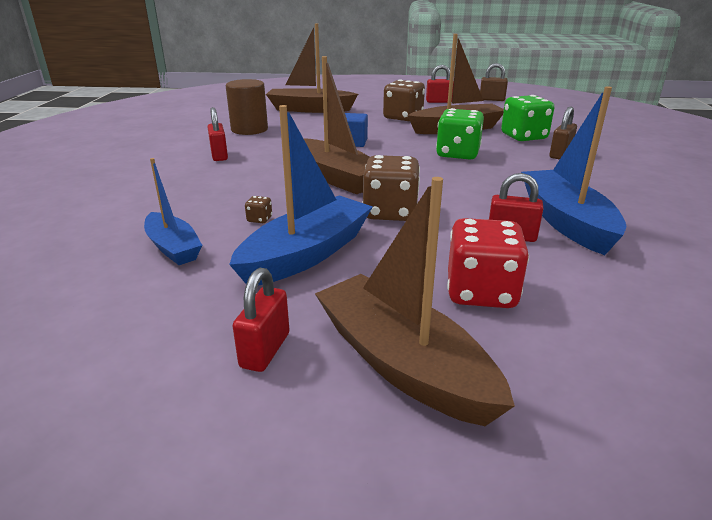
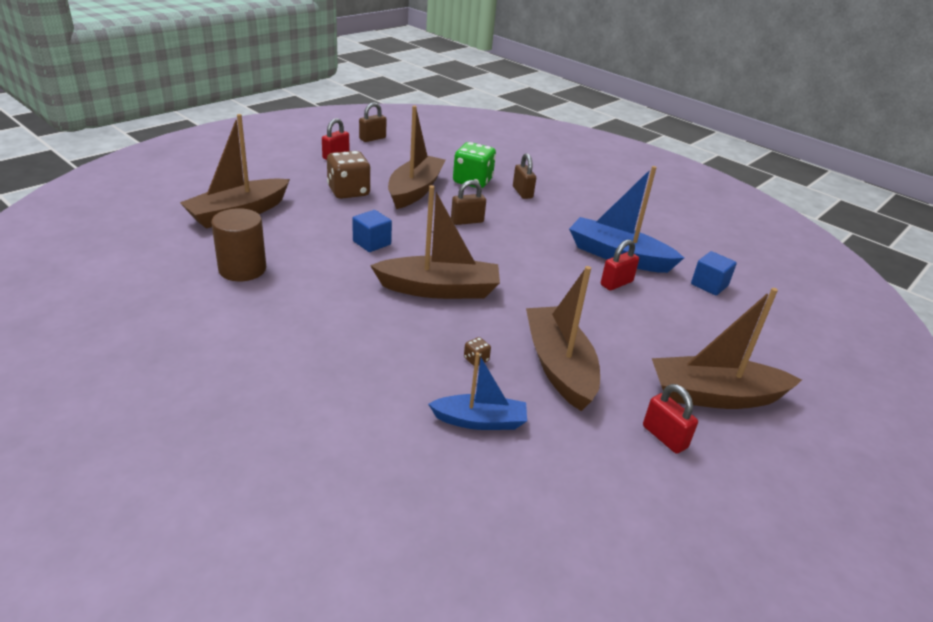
camera: 55 degrees left, 5 degrees up
(219, 156) = (294, 317): red padlock -> none
(306, 254) = (559, 366): blue boat -> brown boat
(390, 212) = (533, 302): brown dice -> none
(457, 154) = (467, 221): green dice -> brown padlock
(481, 292) = (669, 332): red dice -> none
(646, 288) = (709, 285): none -> blue cube

